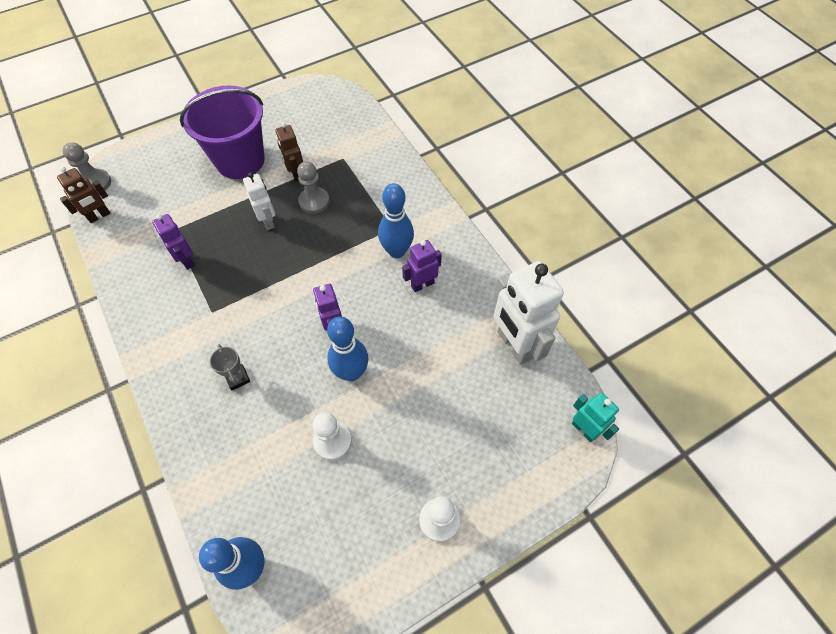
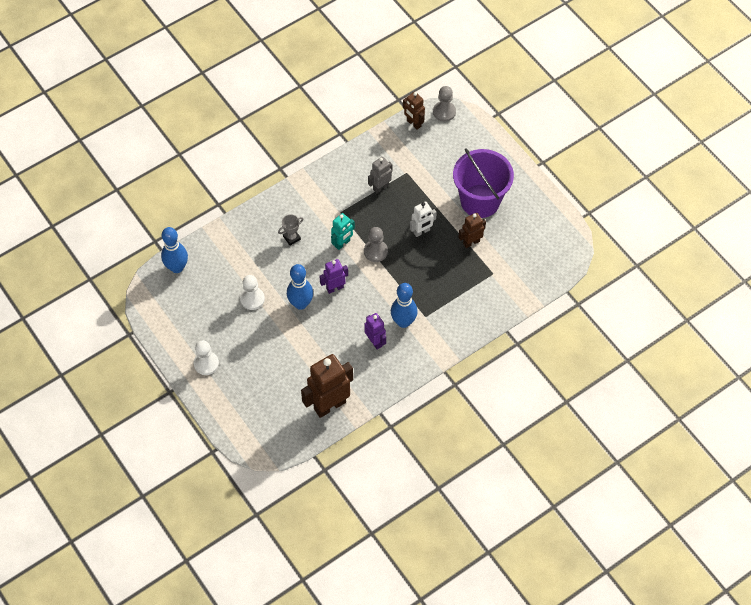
camera: 85 degrees right, 0 degrees up
(186, 260) = (380, 187): purple robot -> grey robot
(314, 201) = (444, 259): grey pawn -> grey pawn (375, 251)
(514, 345) = (329, 405): white robot -> brown robot
(584, 429) = (268, 449): turquoise robot -> turquoise robot (342, 243)

